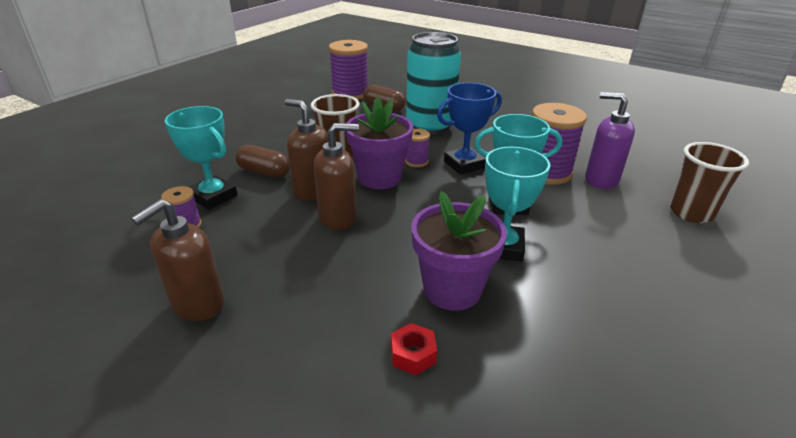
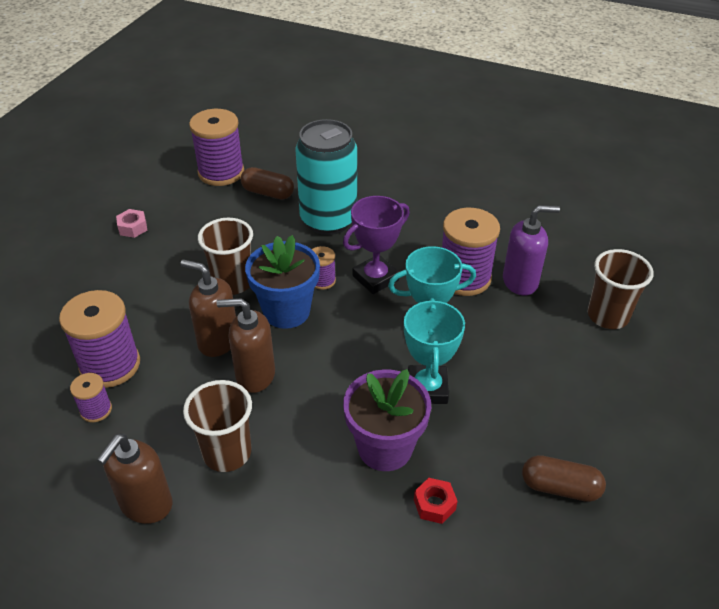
camera: 10 degrees left, 10 degrees up
(213, 196) = (110, 365): turquoise trophy -> purple spool
(264, 172) = (155, 321): brown capsule -> brown capsule (560, 487)
(270, 117) = (133, 228): none -> pink nut
(292, 273) = (227, 453): none -> brown cup
(338, 218) = (255, 375): brown soap dispenser -> brown soap dispenser turned 150 degrees counterclockwise
(379, 178) = (286, 311): purple flower pot -> blue flower pot
(413, 354) = (360, 523): red nut -> red nut (434, 504)
(464, 164) = (375, 278): blue trophy -> purple trophy
(601, 180) = (520, 282): purple soap dispenser -> purple soap dispenser turned 150 degrees clockwise

